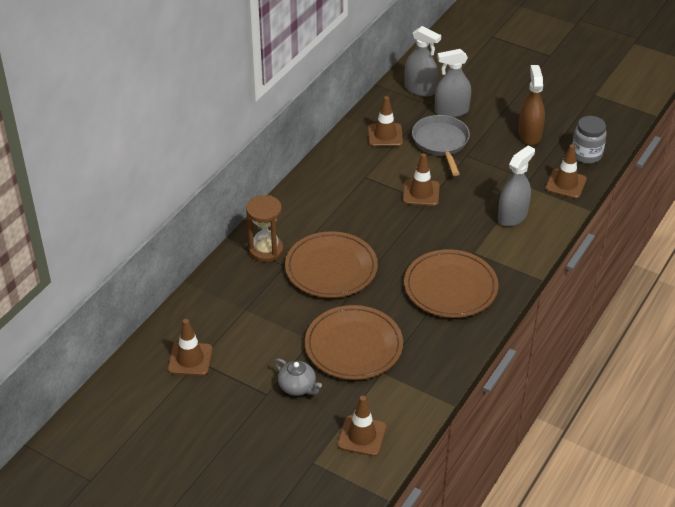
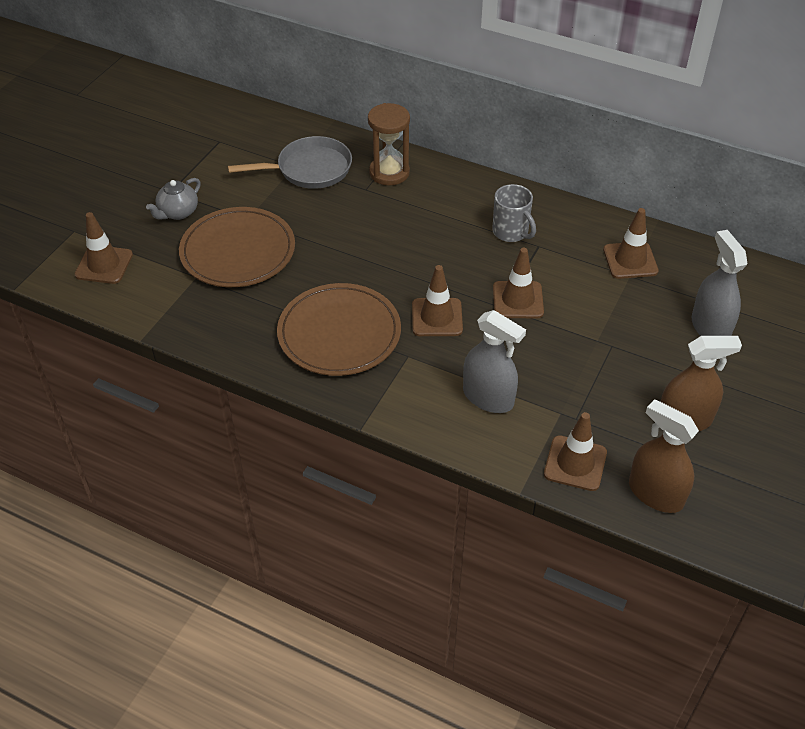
camera: 85 degrees right, 5 degrees up
(190, 359) = (221, 135): brown traffic cone -> brown traffic cone (437, 317)
(331, 268) = (364, 226): brown plate -> none
(348, 189) = (511, 232): none -> grey mug
(420, 89) = (749, 292): grey spray bottle -> none
(441, 143) = (631, 318): grey pan -> grey pan (309, 169)
(586, 155) = (655, 494): grey jar -> brown spray bottle

